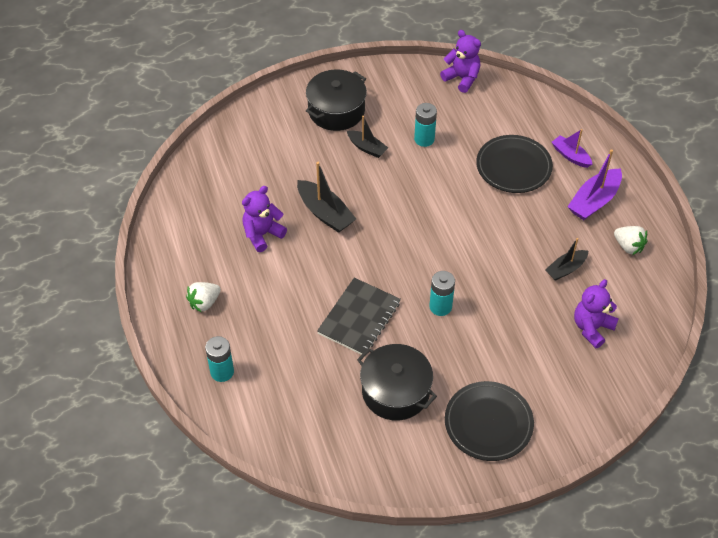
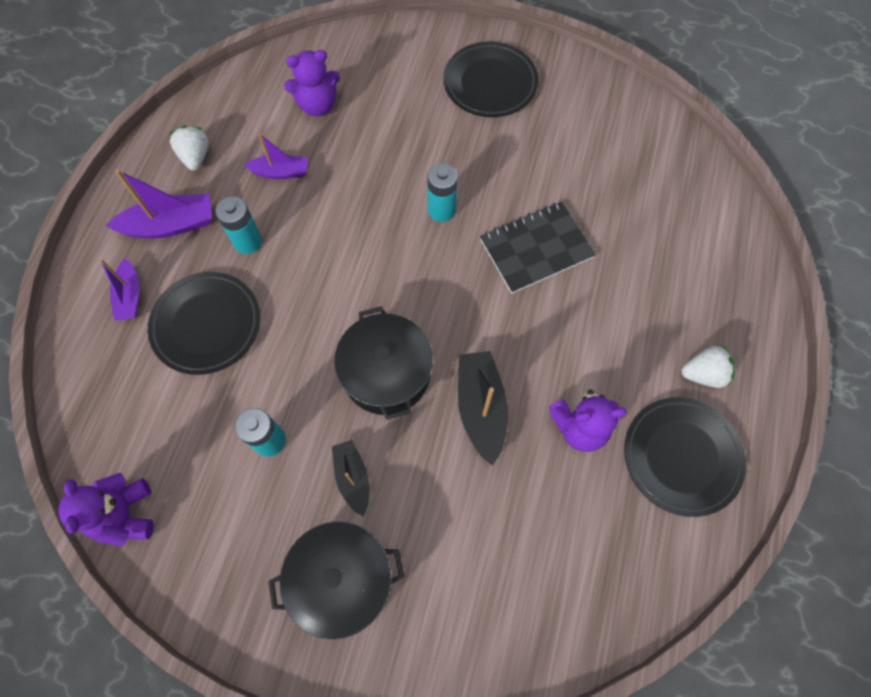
camera: 145 degrees left, 15 degrees up
(194, 251) = (681, 457): none -> black plate
(222, 372) = (723, 277): turquoise battery -> turquoise battery (248, 242)
(395, 391) = (554, 156): black pot -> black pot (386, 373)
(566, 269) = (280, 172): black boat -> purple boat

